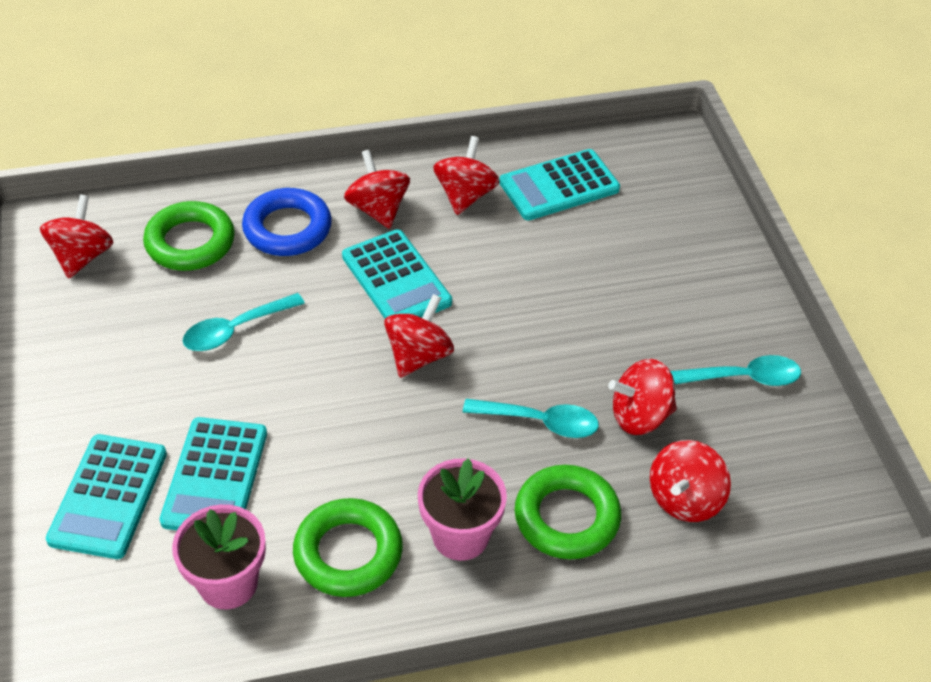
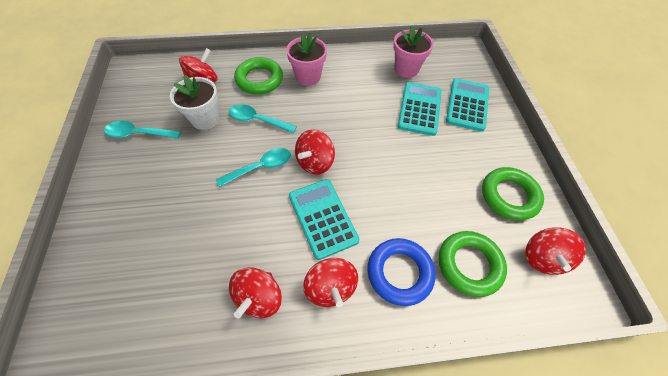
camera: 175 degrees left, 10 degrees up
(235, 330) = (423, 188): turquoise spoon -> turquoise spoon (261, 167)
(348, 553) = (357, 75): green ring -> green ring (509, 196)
(559, 186) = (179, 302): turquoise calculator -> none
(640, 416) = (205, 119): red spinning top -> white flower pot

